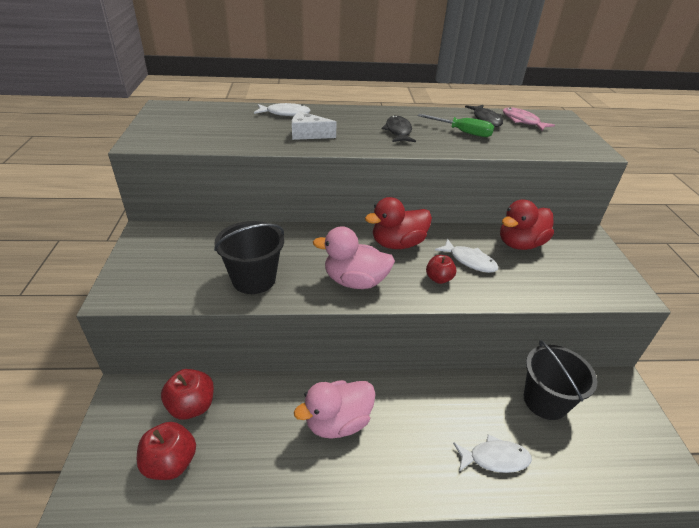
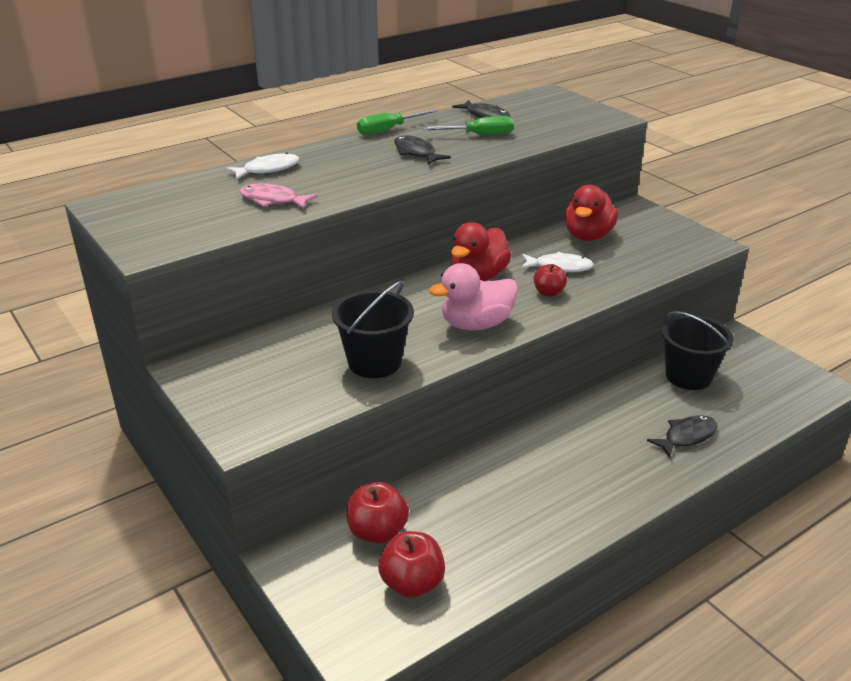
camera: 30 degrees left, 5 degrees down
(308, 134) = (328, 184): white cheese -> none
(337, 422) = (533, 475): pink duck -> none
(400, 110) = (388, 130): none -> green screwdriver
(494, 458) = (686, 436): white fish -> black fish
(522, 121) = (520, 107): pink fish -> pink fish (273, 200)

